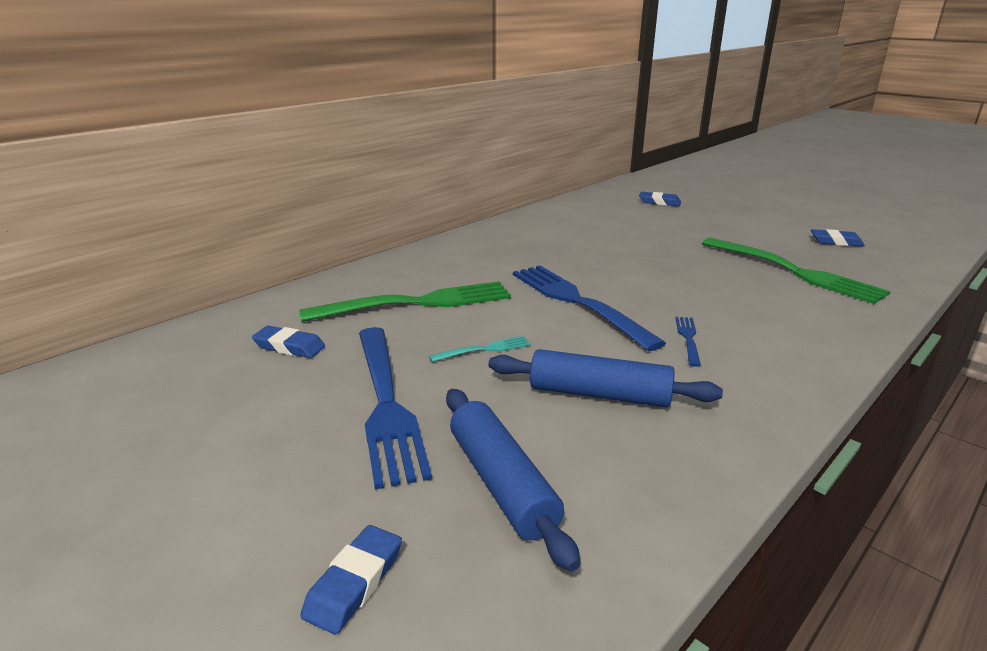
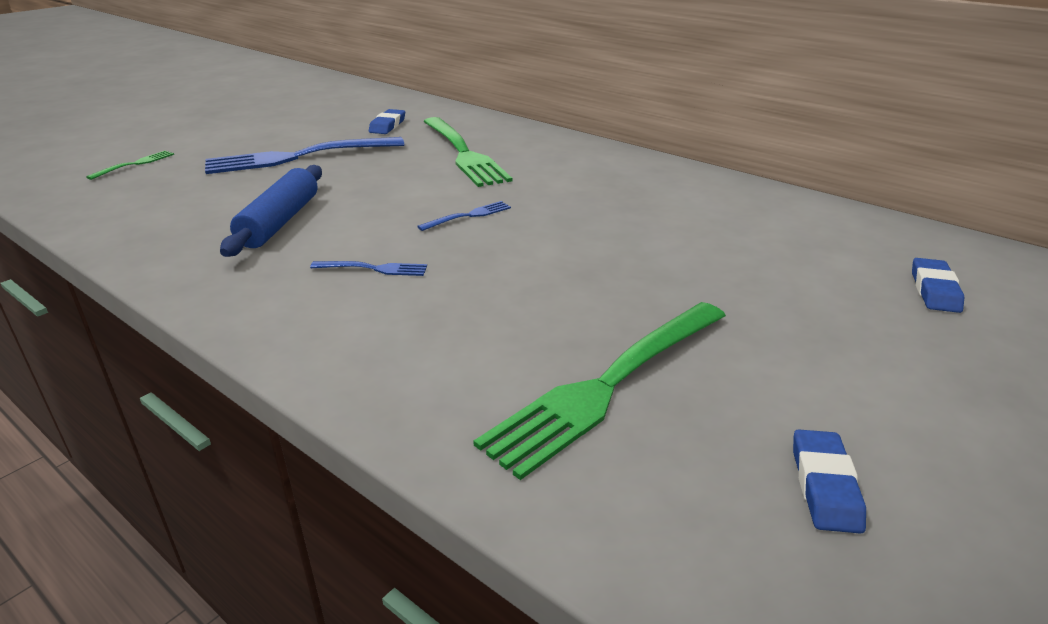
camera: 85 degrees right, 5 degrees up
(354, 583) = (135, 164): blue eraser -> green fork
(484, 349) = (370, 180): turquoise fork -> none
(501, 483) = (188, 191): blue rolling pin -> none
(577, 302) = (468, 216): blue fork -> blue fork, size x0.44

